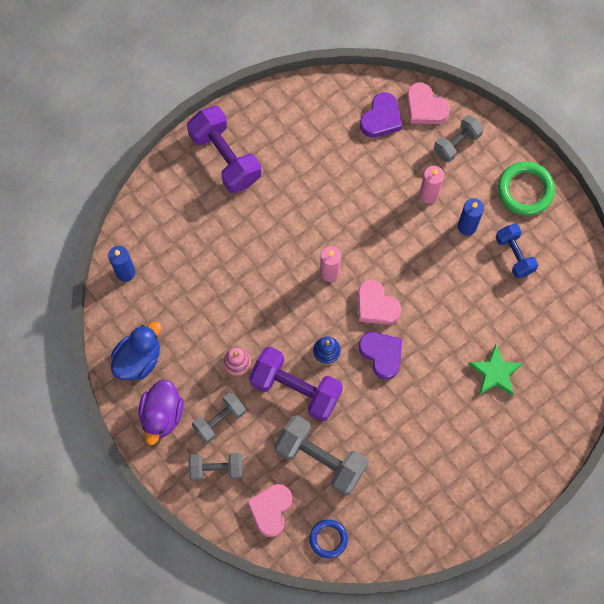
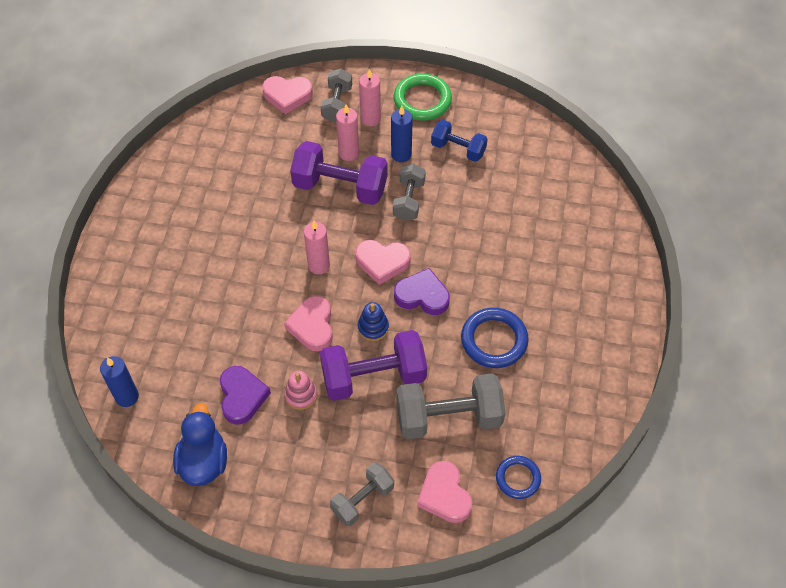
camera: 40 degrees left, 15 degrees down
(162, 415) = (269, 493): purple duck -> none
(219, 420) = (328, 455): grey dumbbell -> grey dumbbell (409, 200)
(225, 157) = (144, 241): purple dumbbell -> purple dumbbell (340, 187)
(286, 317) = (312, 326): none -> pink heart
(381, 118) = (257, 126): purple heart -> purple heart (242, 396)
(401, 429) = (494, 340): none -> blue ring
(471, 176) = (370, 119): none -> pink candle
(495, 373) = (526, 242): green star -> none

